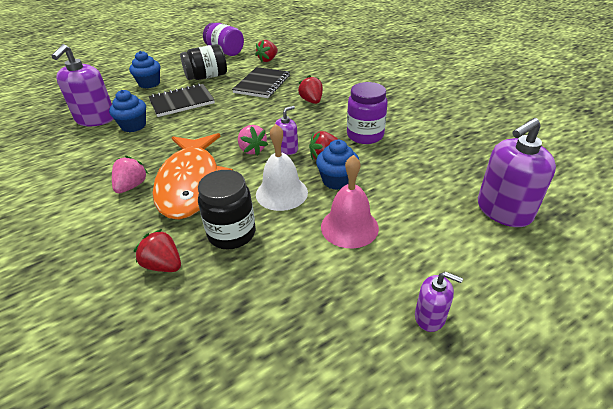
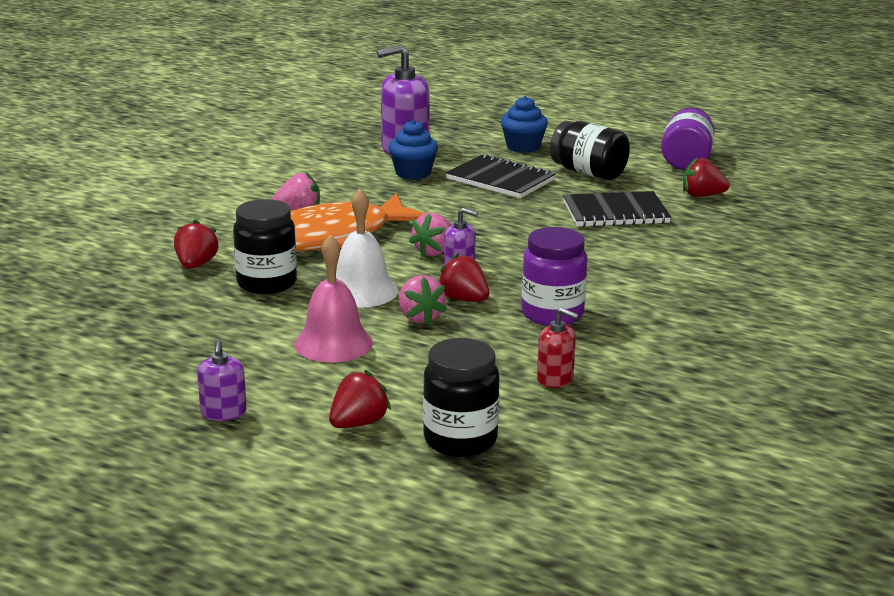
camera: 60 degrees right, 15 degrees down
(311, 101) = (607, 257): red strawberry -> red strawberry (358, 423)
(337, 180) = (420, 317): blue cupcake -> pink strawberry
(441, 157) = (555, 379): none -> red soap dispenser
(503, 210) = (460, 440): purple soap dispenser -> black jar

